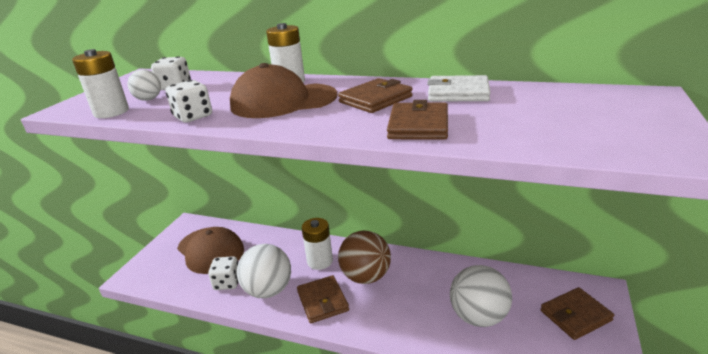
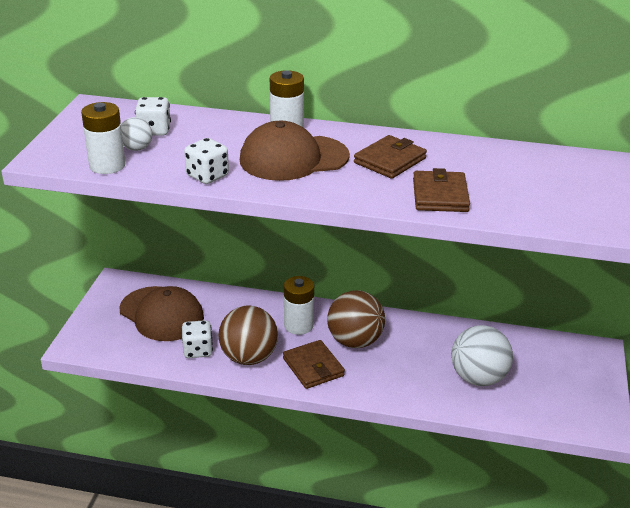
camera: 10 degrees left, 5 degrees up
(268, 290) = (249, 357): white ball -> brown ball
(458, 93) = (470, 156): white wallet -> none
(575, 315) = (572, 374): brown wallet -> none

